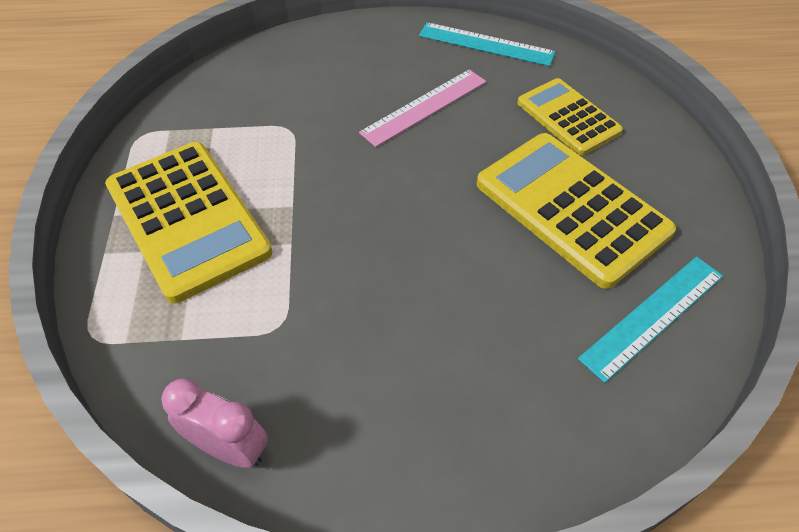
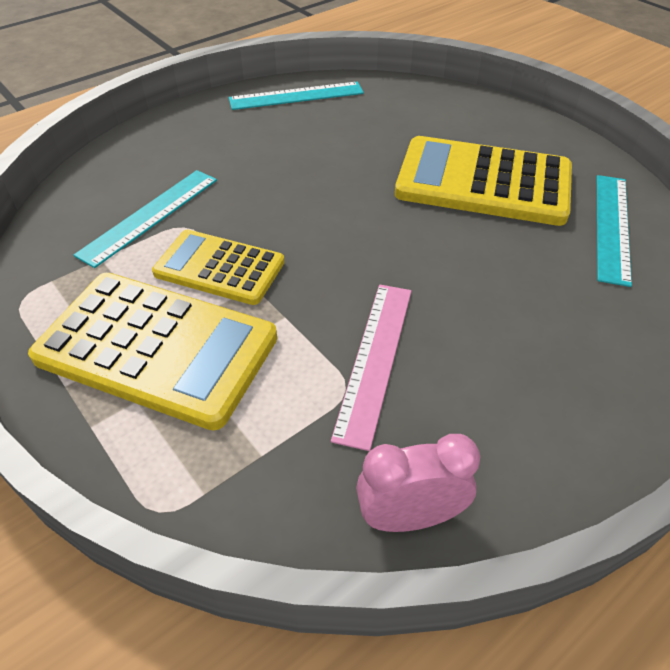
camera: 35 degrees left, 5 degrees down
(273, 108) = (150, 216): none -> turquoise ruler
(424, 107) = (293, 159): pink ruler -> pink ruler (374, 359)
(568, 117) = (415, 123): yellow calculator -> yellow calculator (219, 268)

